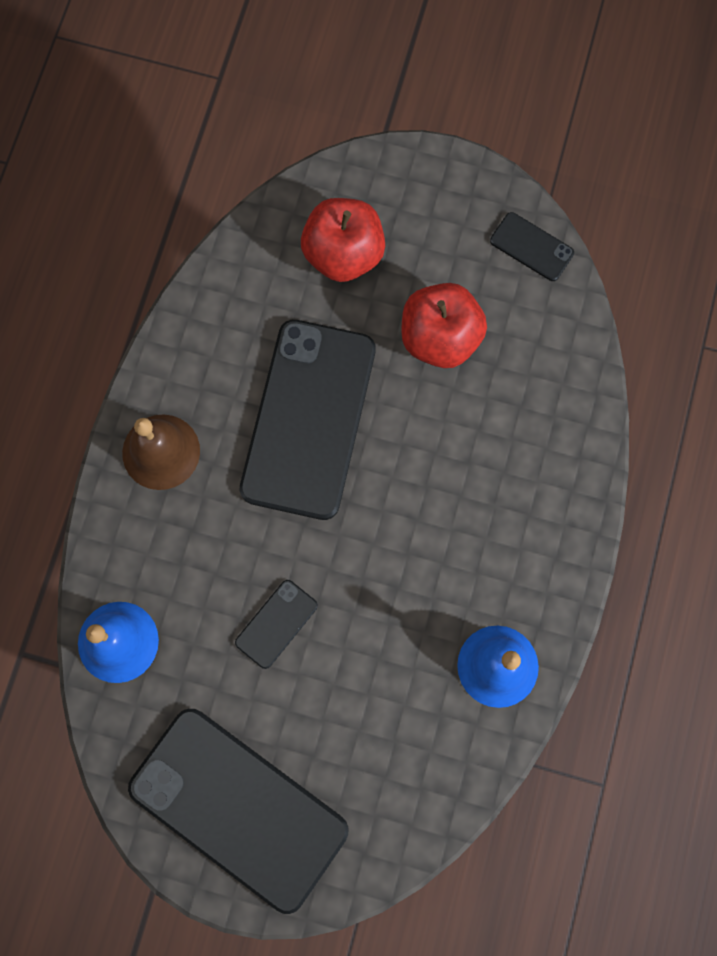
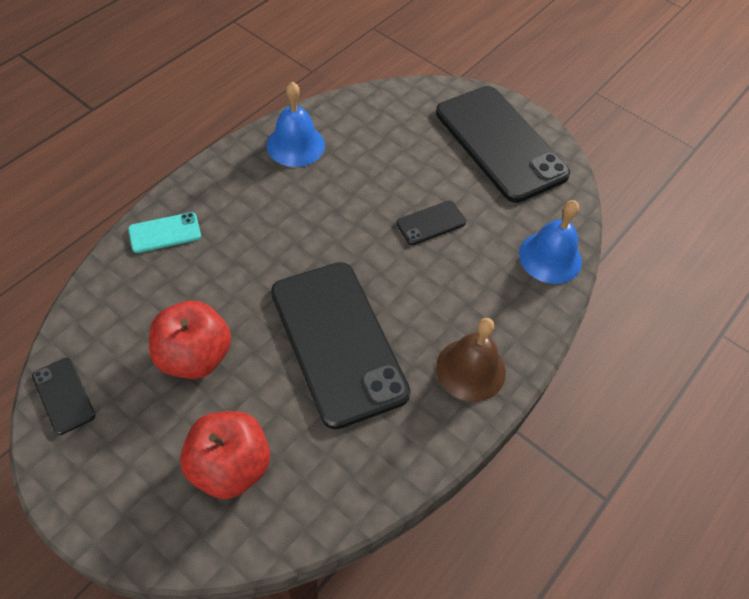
camera: 160 degrees left, 20 degrees down
(309, 419) = (338, 342): black phone -> black phone turned 60 degrees counterclockwise
(564, 461) = (165, 233): none -> turquoise phone

